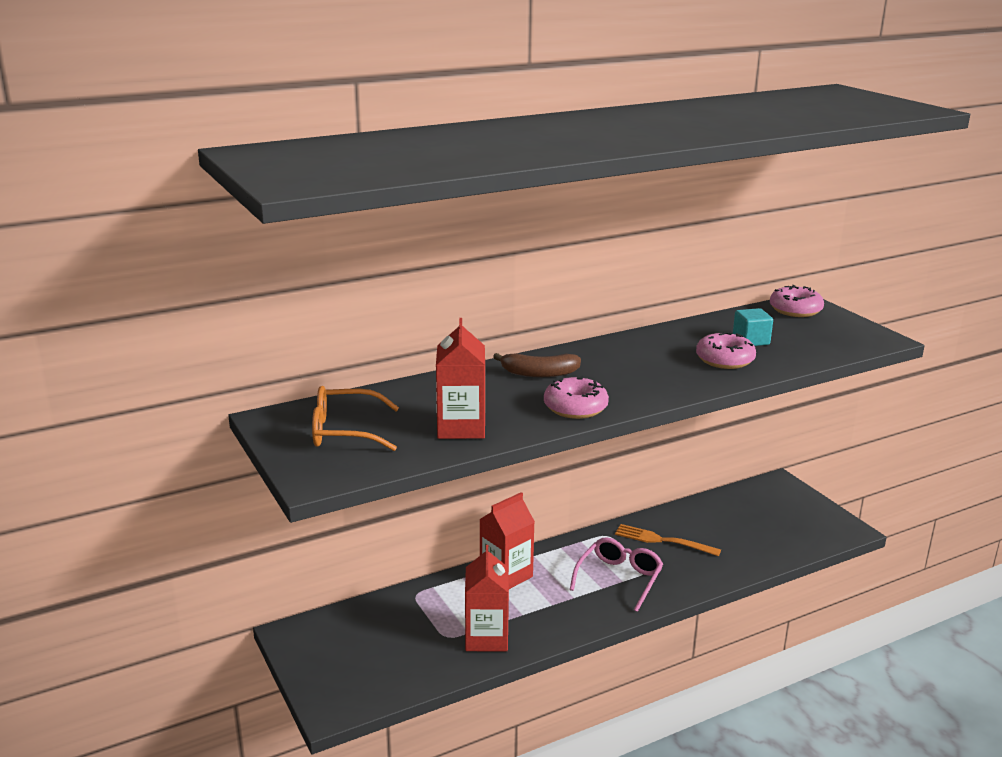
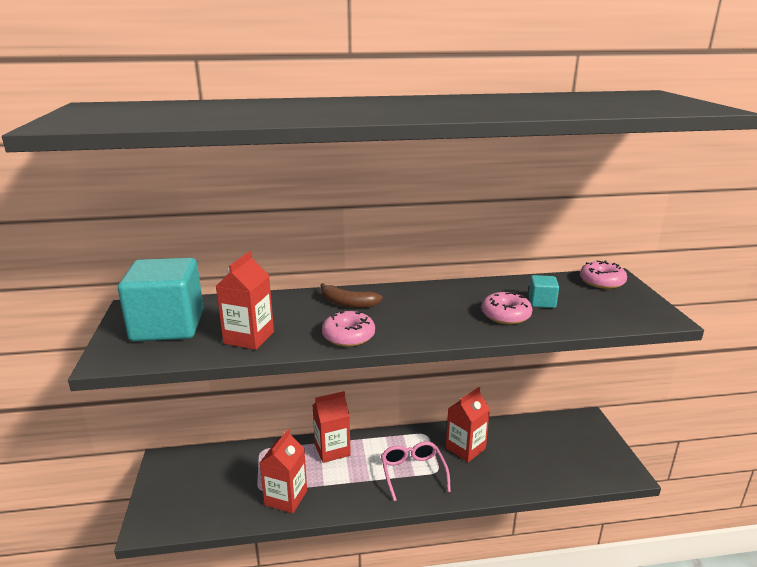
camera: 20 degrees right, 0 degrees up
(344, 431) = (168, 326): orange glasses -> turquoise cube
(619, 579) = (413, 473): pink glasses -> pink glasses turned 60 degrees counterclockwise
(663, 541) = (465, 448): orange fork -> red carton

